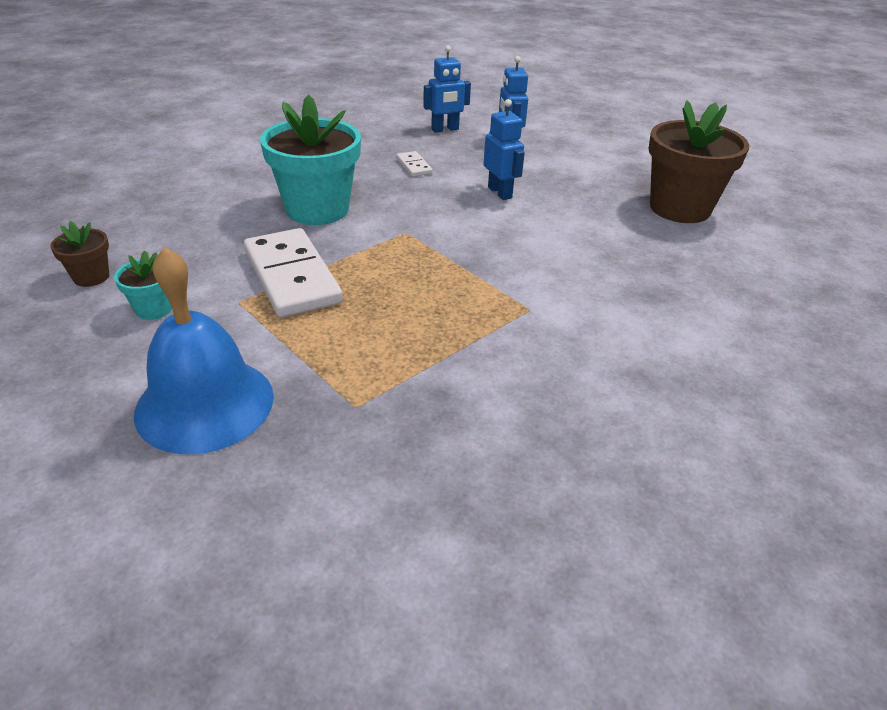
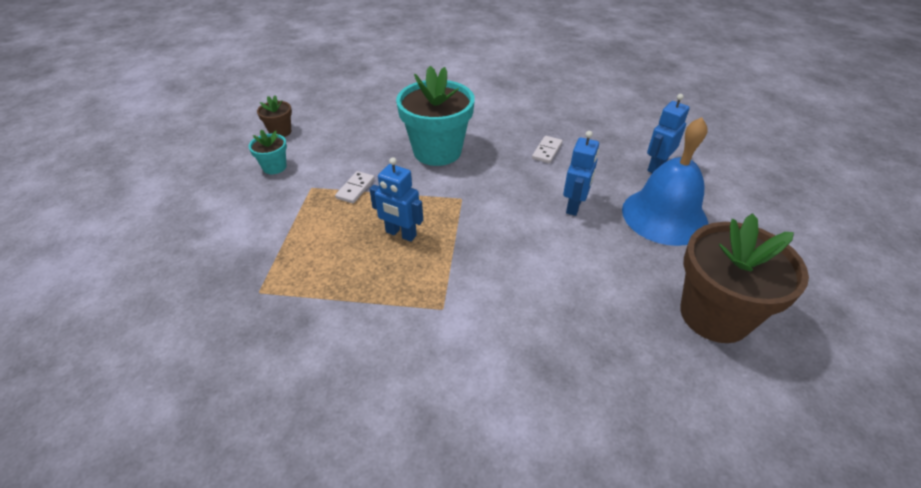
camera: 50 degrees right, 5 degrees up
(205, 403) = (213, 236): blue bell -> blue bell (664, 216)
(291, 277) = (355, 189): white domino -> white domino, size x0.45
(445, 129) = (619, 132): blue robot -> blue robot (400, 234)

